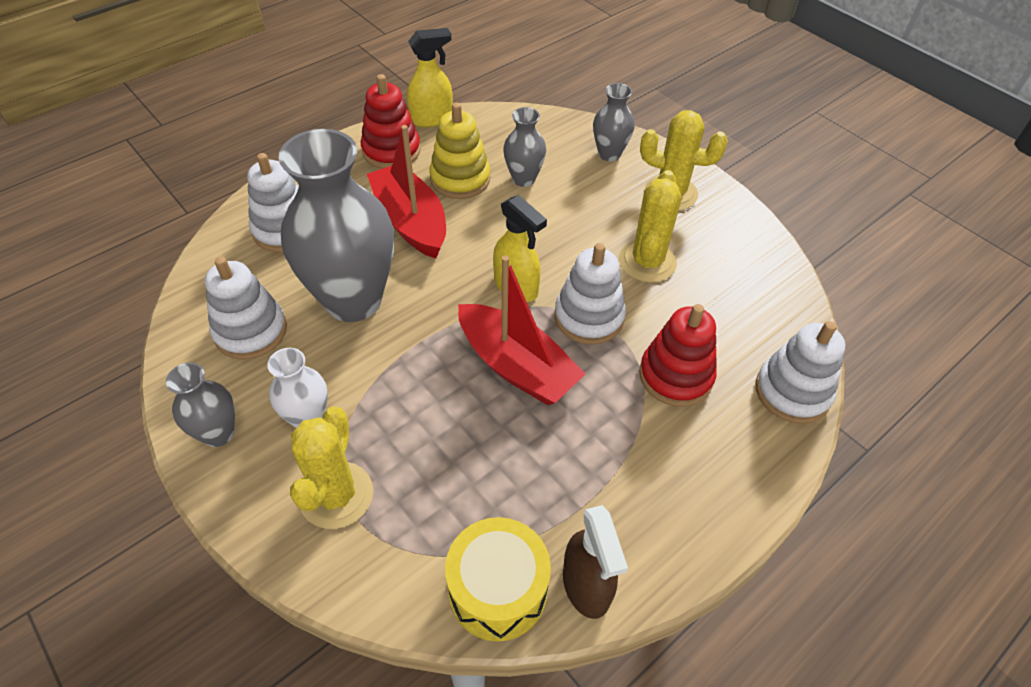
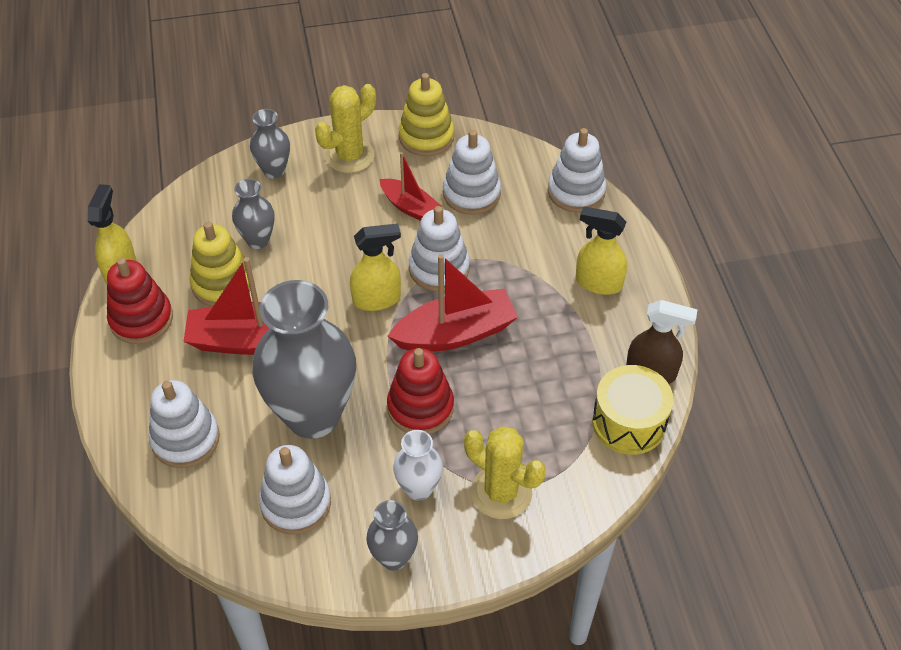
camera: 60 degrees left, 0 degrees up
(647, 262) = (410, 207): yellow cactus -> red boat
(675, 376) = (524, 245): red stacking toy -> red stacking toy (420, 407)
(679, 470) = (598, 283): none -> yellow spray bottle
(706, 301) = (471, 193): none -> white stacking toy
(746, 235) = (426, 137): none -> yellow stacking toy

